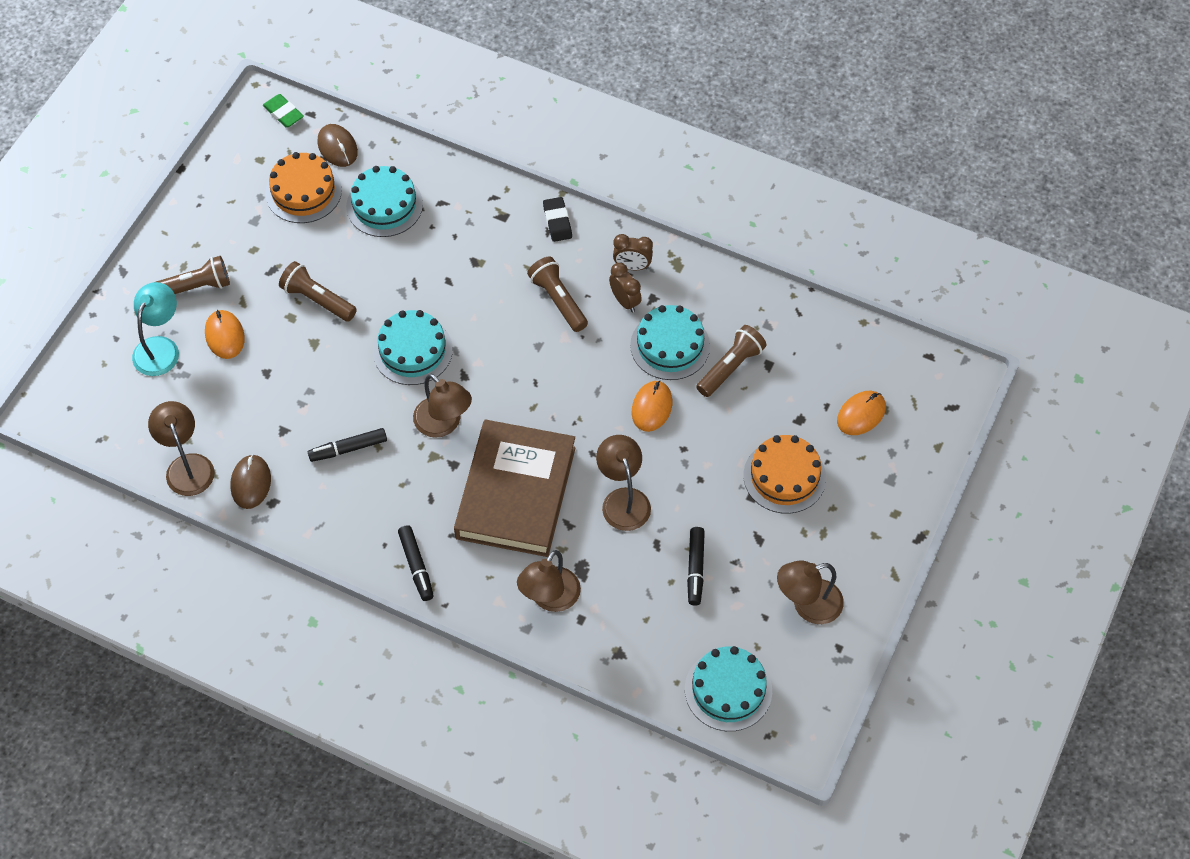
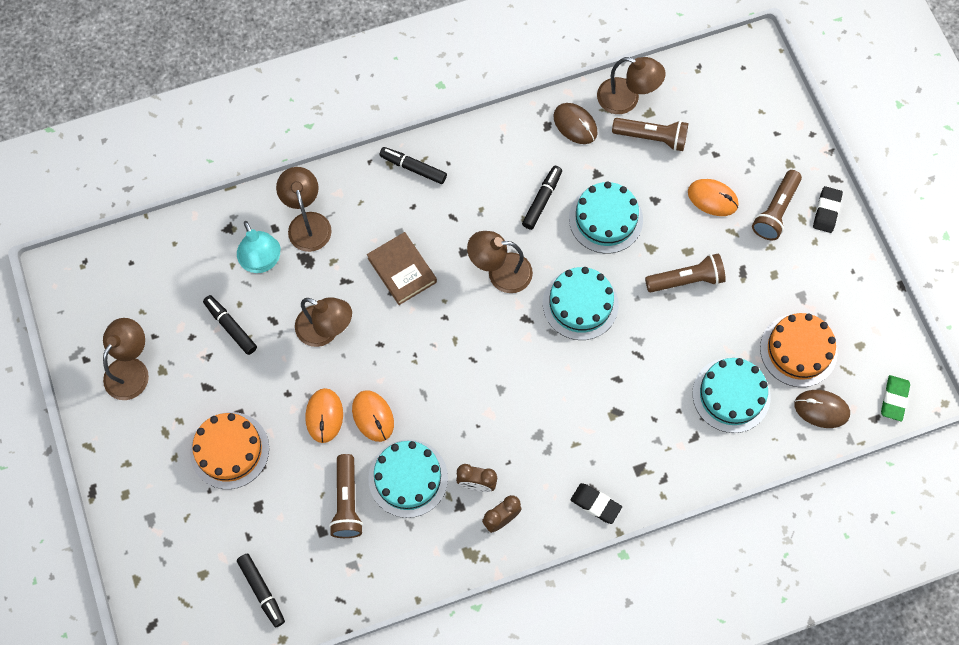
camera: 135 degrees right, 10 degrees up
(159, 256) = (826, 211): none -> black eraser
(160, 347) = (741, 153): turquoise lamp -> turquoise lamp (262, 261)
(283, 113) = (894, 399): green eraser -> green eraser turned 75 degrees counterclockwise
(515, 493) = (402, 270): brown book -> brown book, size x0.53
(558, 300) = (524, 438): brown flashlight -> brown flashlight (652, 137)
(728, 690) = (136, 267): turquoise cake -> turquoise cake (605, 219)
(849, 363) = (262, 591): none -> black marker
(861, 414) = (216, 553): orange mouse -> orange mouse (324, 416)

